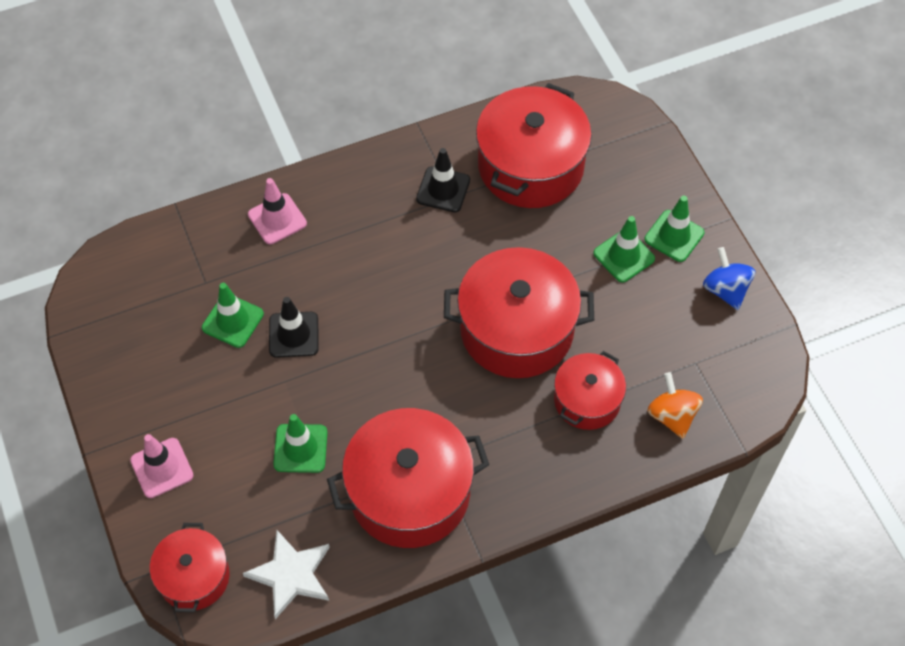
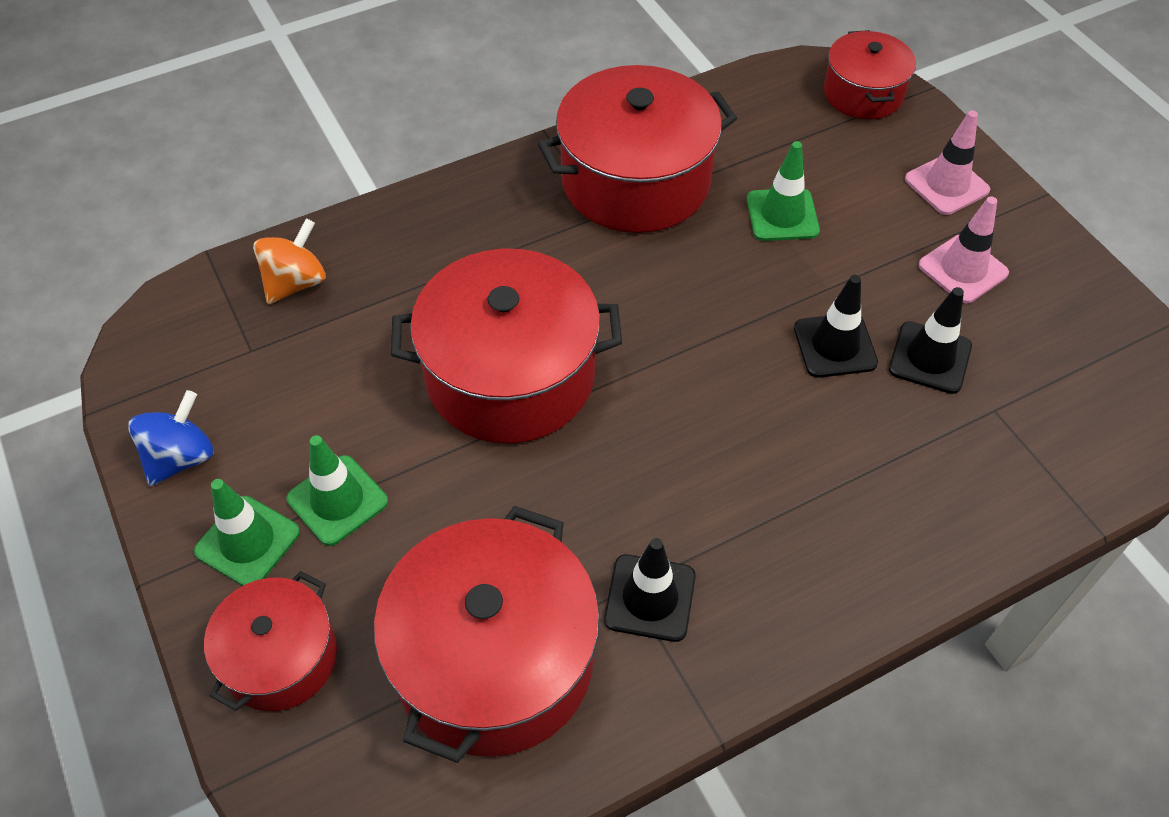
camera: 175 degrees right, 5 degrees down
(233, 321) = (930, 358): green traffic cone -> black traffic cone
(277, 219) = (921, 520): pink traffic cone -> pink traffic cone (963, 269)
(291, 574) = (756, 101): white star -> none
(587, 400) = (410, 292): red pot -> red pot (280, 657)
(672, 415) = (296, 282): orange spinning top -> orange spinning top turned 120 degrees counterclockwise
(725, 290) = (181, 457): blue spinning top -> blue spinning top turned 120 degrees counterclockwise

